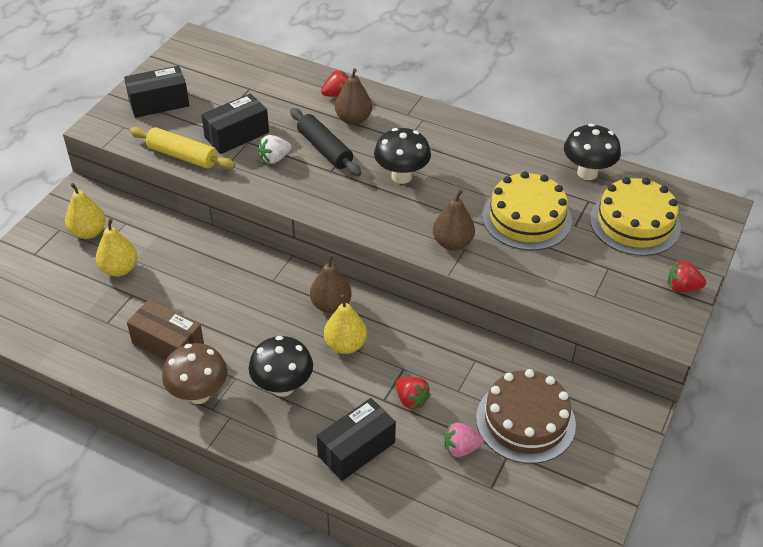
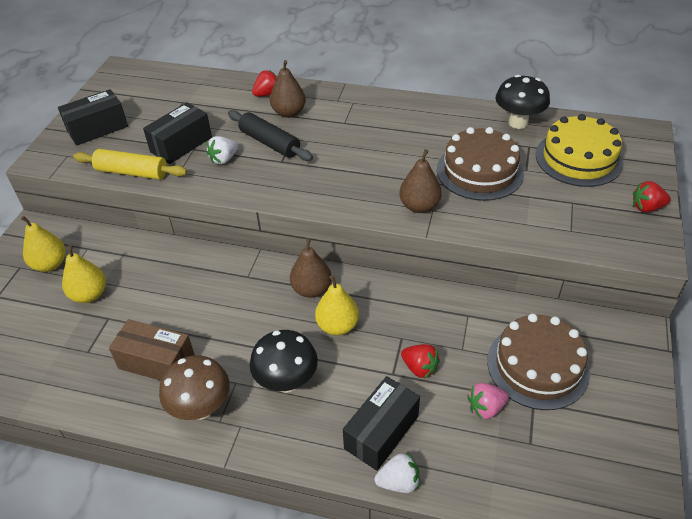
camera: 10 degrees left, 0 degrees up
(358, 494) = (398, 482): none -> white strawberry
(401, 176) = (350, 155): black mushroom -> none
(526, 218) = (479, 171): yellow cake -> brown cake

